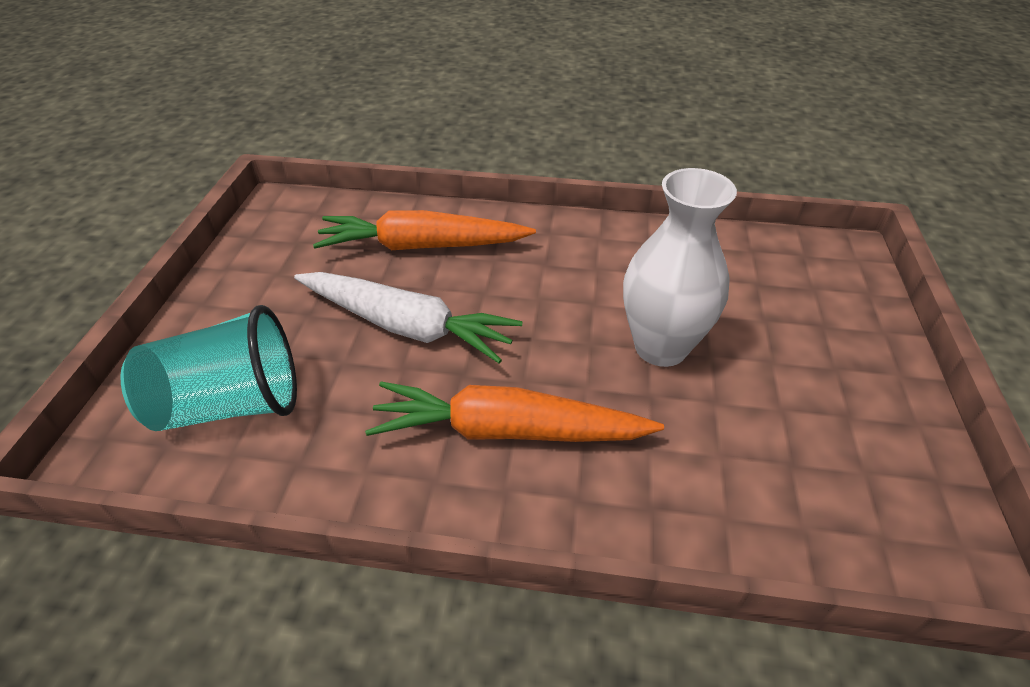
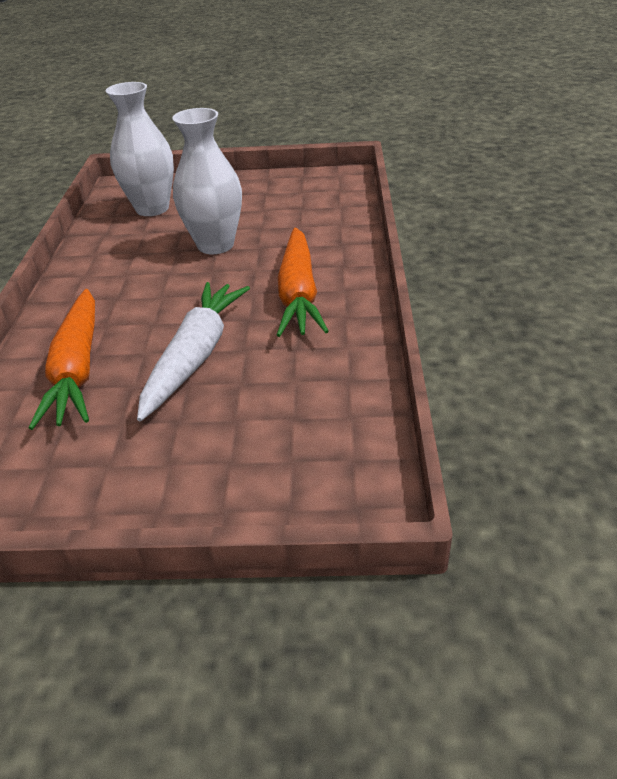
camera: 95 degrees left, 5 degrees down
(231, 404) = (300, 434): turquoise cup -> none
(775, 284) = (152, 208): none -> white vase

